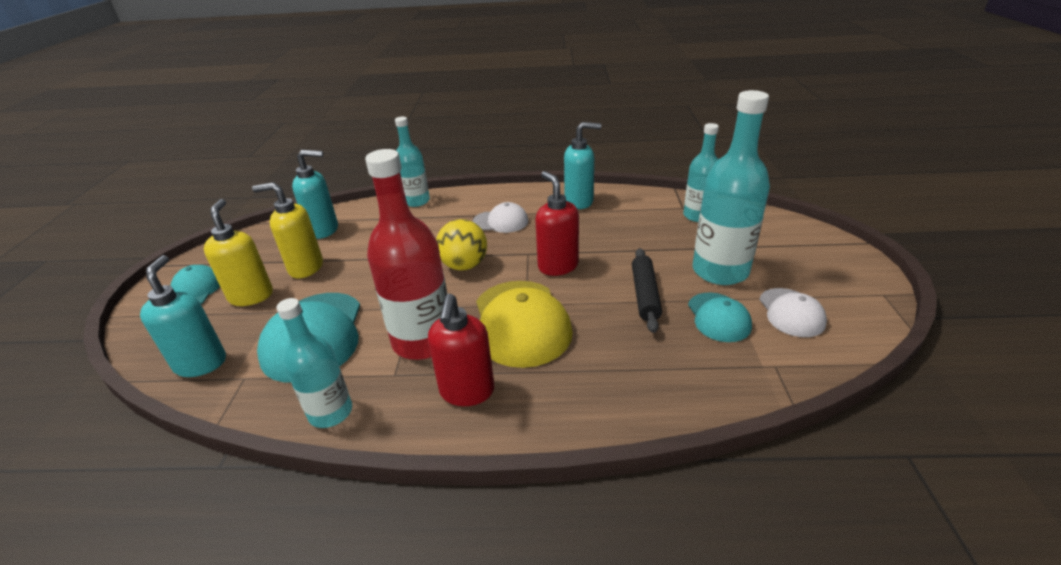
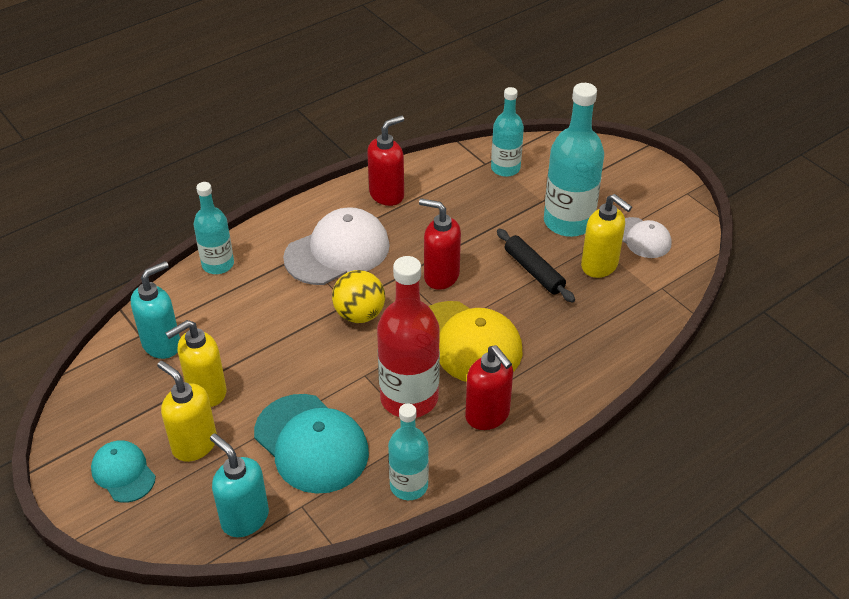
camera: 40 degrees left, 10 degrees up
(500, 222) = (337, 251): white cap -> white cap, size x1.76
(579, 201) = (387, 194): turquoise soap dispenser -> red soap dispenser
(718, 317) = (600, 266): turquoise cap -> yellow soap dispenser

